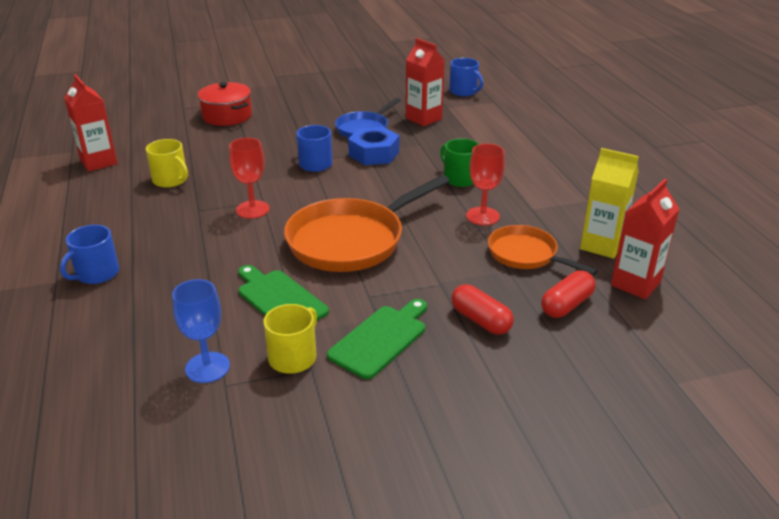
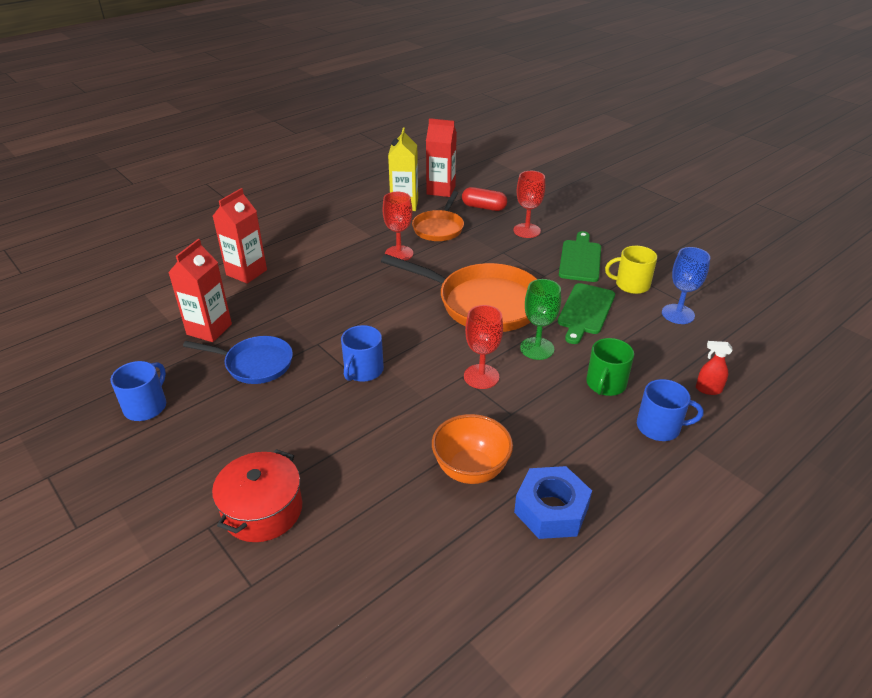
camera: 115 degrees left, 5 degrees up
(93, 324) = (708, 389): none -> red spray bottle
(99, 162) = (477, 578): red carton -> red carton (246, 272)
(170, 180) = (470, 470): yellow mug -> orange bowl
(256, 248) = (537, 348): none -> green goblet
(374, 154) = (317, 338): blue nut -> blue nut (551, 510)
(381, 339) = (580, 259): green cutting board -> green cutting board turned 90 degrees clockwise
(459, 178) = (341, 277): green mug -> green mug (605, 384)
(463, 91) = (115, 320): blue mug -> blue mug (146, 406)
(480, 320) = (526, 230): red capsule -> red goblet

